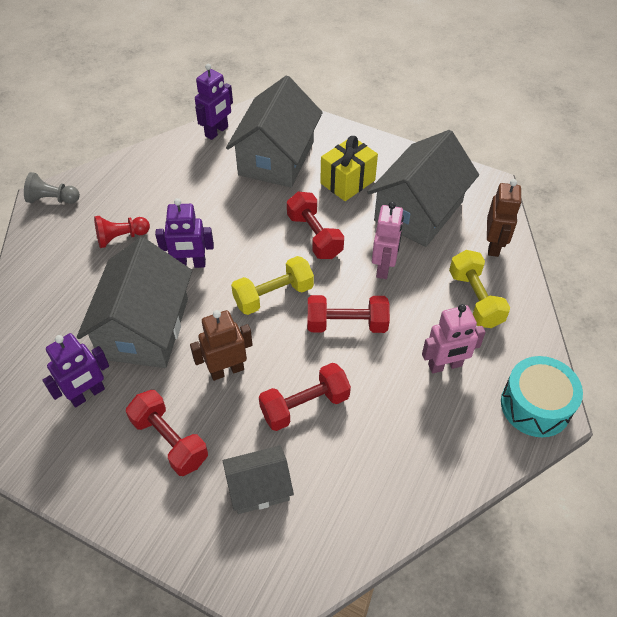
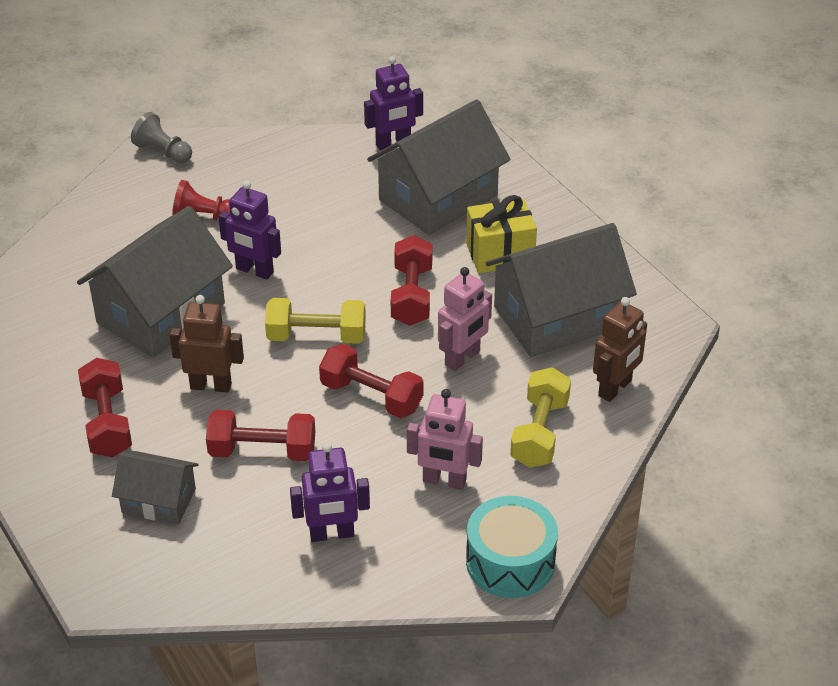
camera: 30 degrees right, 10 degrees down
(87, 394) = (62, 349): purple robot -> purple robot (332, 534)

